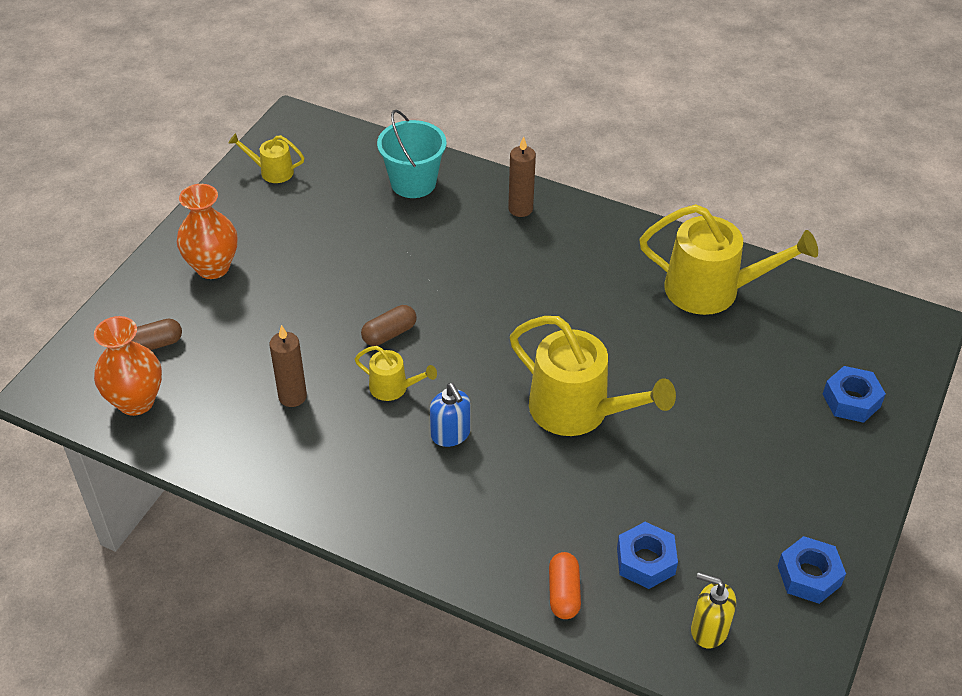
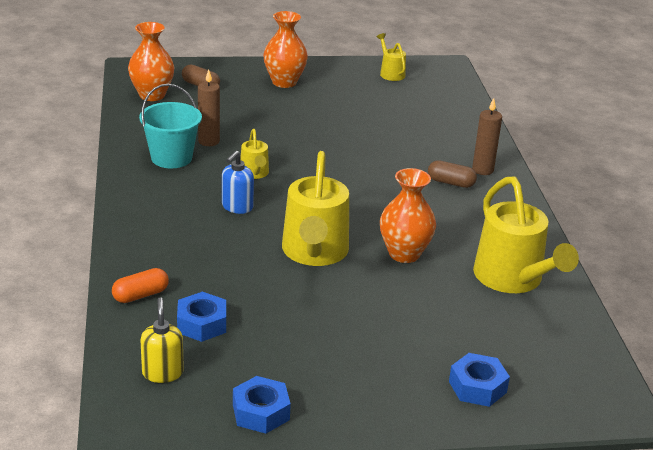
camera: 55 degrees right, 15 degrees down
(389, 334) = (300, 157): brown capsule -> brown capsule (450, 183)
(413, 183) = (450, 122): turquoise bucket -> turquoise bucket (171, 158)
(625, 344) = (404, 254): none -> orange vase

